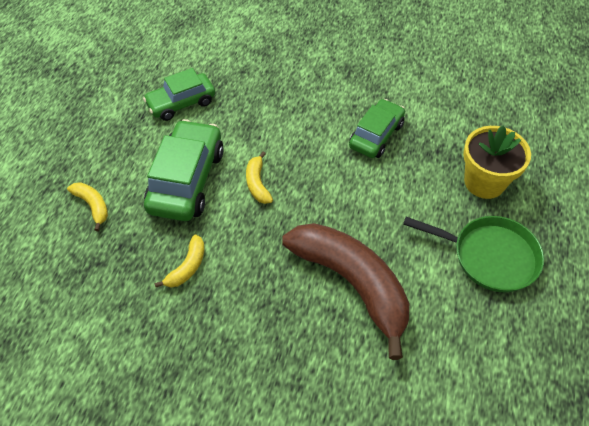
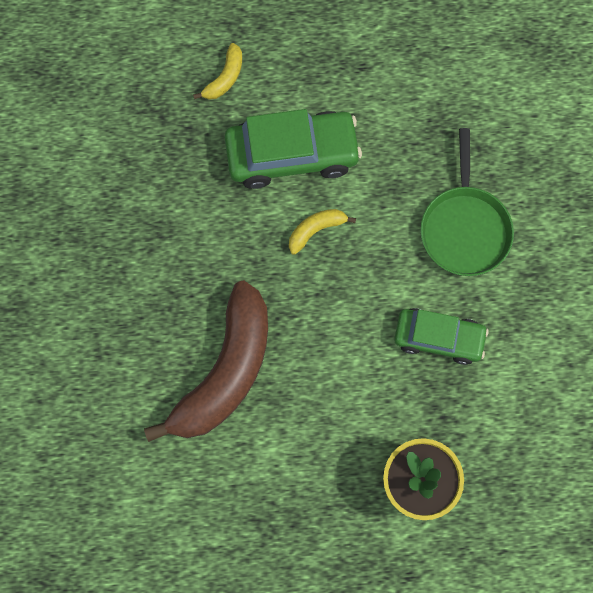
camera: 70 degrees right, 20 degrees up
(181, 103) = (398, 101): green car -> none
(187, 267) = (187, 202): yellow banana -> none
(489, 256) = (312, 509): green pan -> green pan (464, 228)

